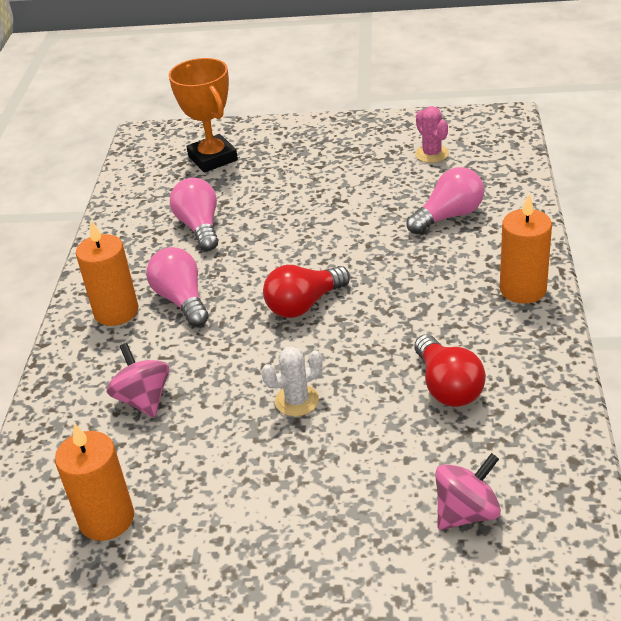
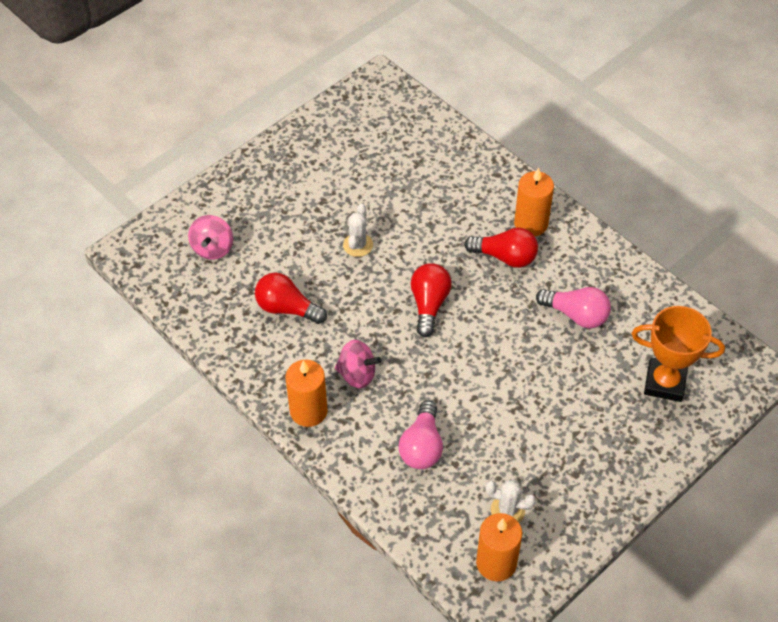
camera: 130 degrees right, 15 degrees up
(107, 519) = (373, 135): orange candle -> orange candle (496, 563)
(143, 399) = (437, 191): pink spinning top -> pink spinning top (357, 374)
(181, 300) = (505, 257): pink light bulb -> red light bulb
(432, 154) = (507, 510): pink cactus -> white cactus

